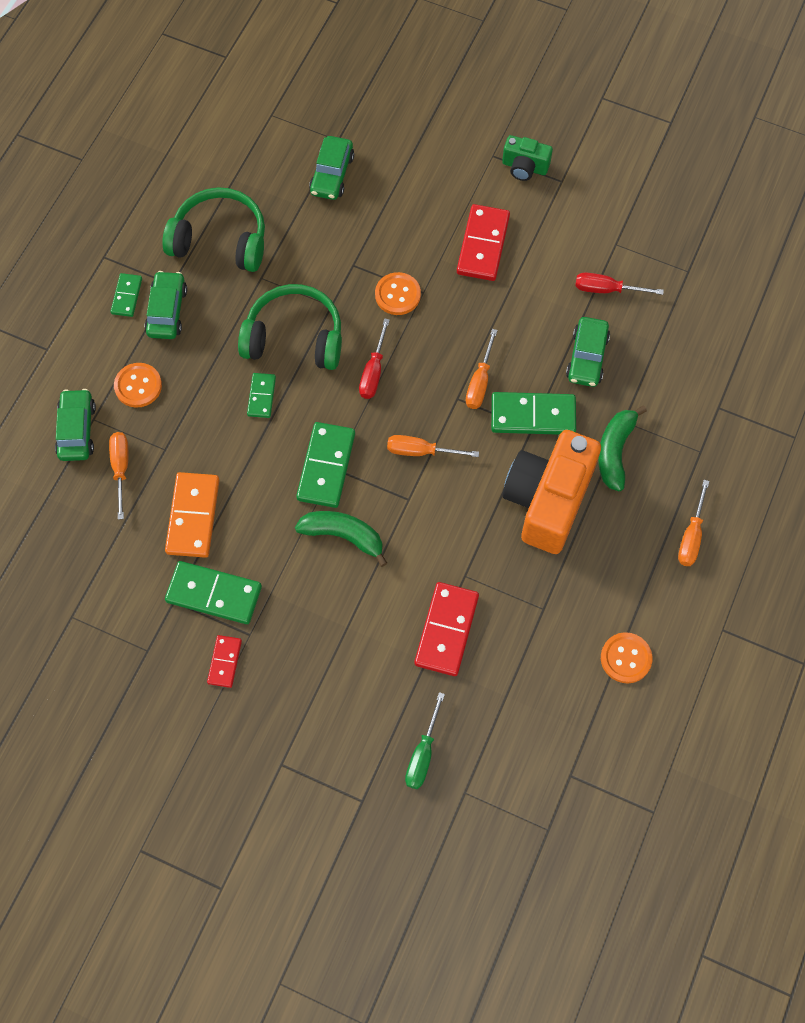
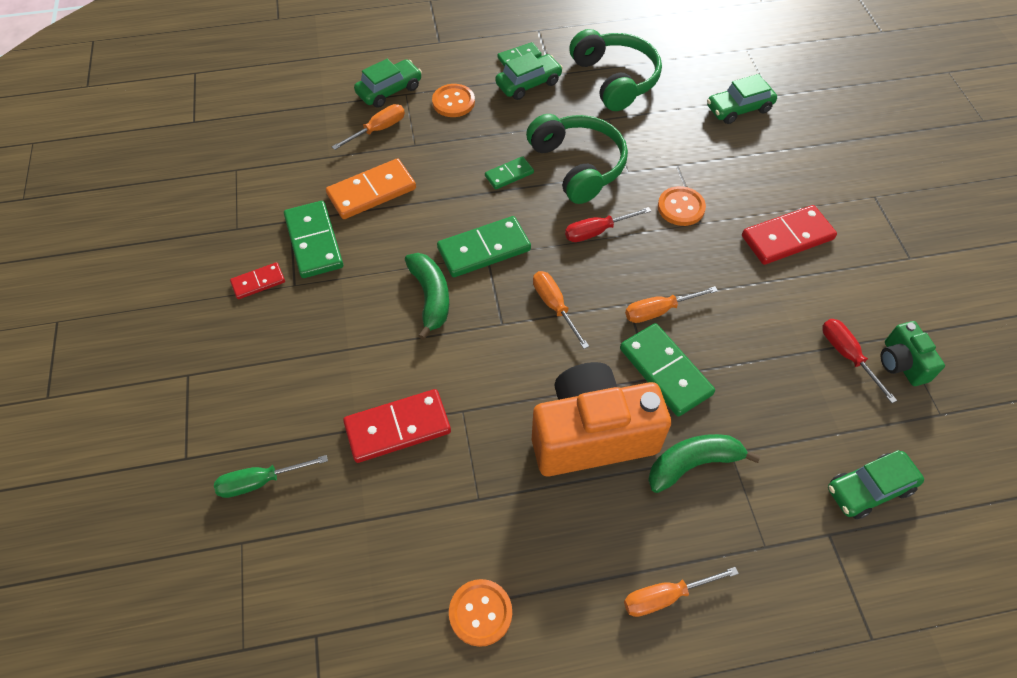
camera: 55 degrees right, 10 degrees down
(524, 167) = (891, 224): green camera -> green camera (901, 363)
(587, 357) = (764, 380): green car -> green car (869, 489)

